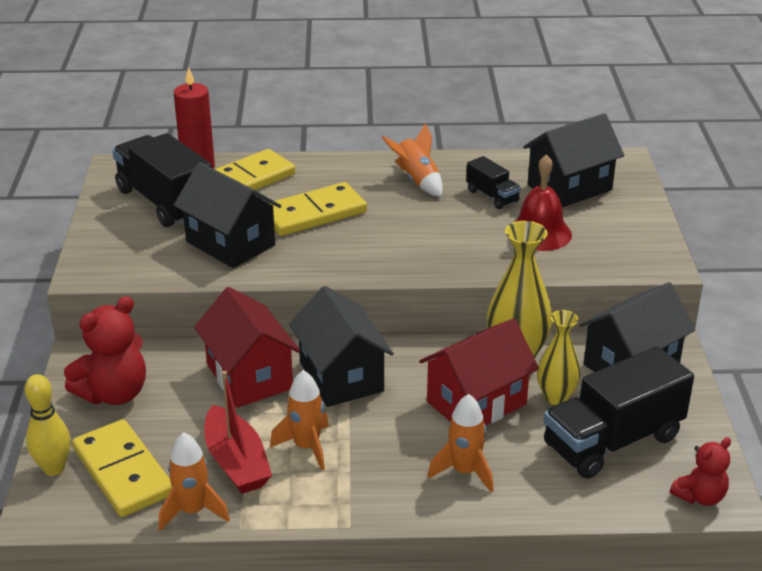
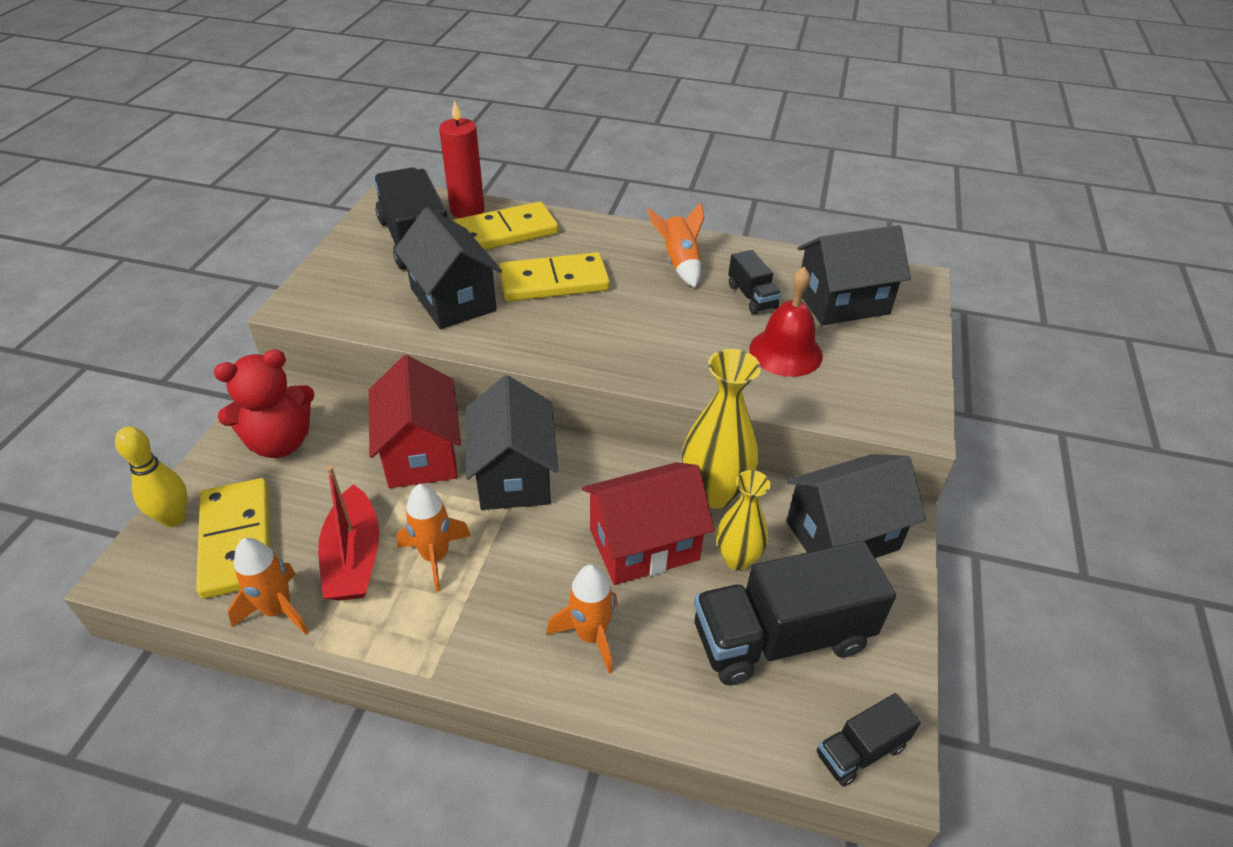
camera: 15 degrees right, 10 degrees up
(700, 496) = (860, 750): red teddy bear -> black truck

